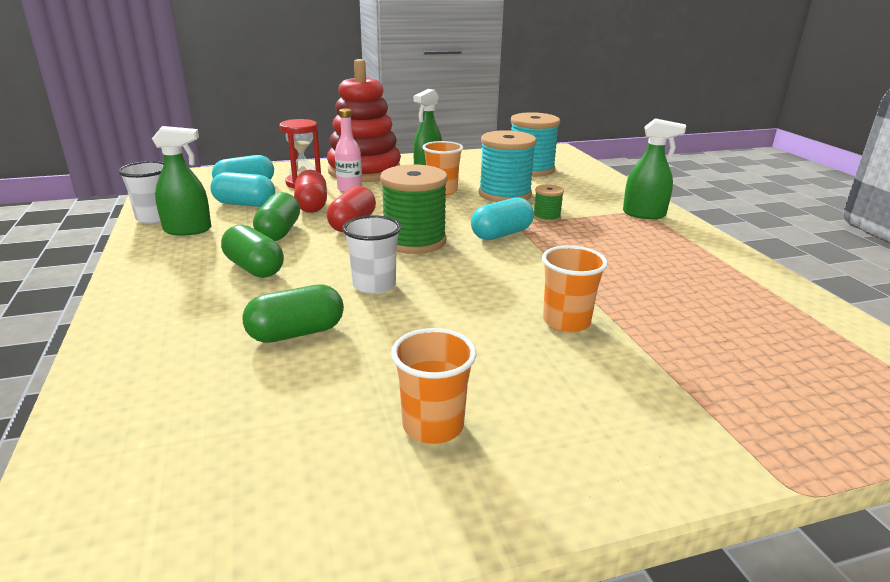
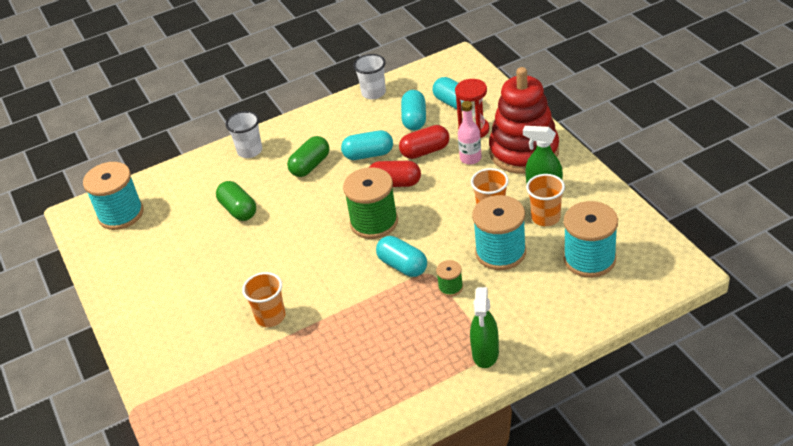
camera: 85 degrees right, 15 degrees up
(148, 497) = (121, 214): none -> turquoise spool
(188, 230) = (358, 115): green spray bottle -> none
(279, 232) = (368, 154): green capsule -> turquoise capsule
(374, 285) = (300, 222): white cup -> white cup (250, 151)
(433, 426) = (166, 280): orange cup -> orange cup (545, 217)

